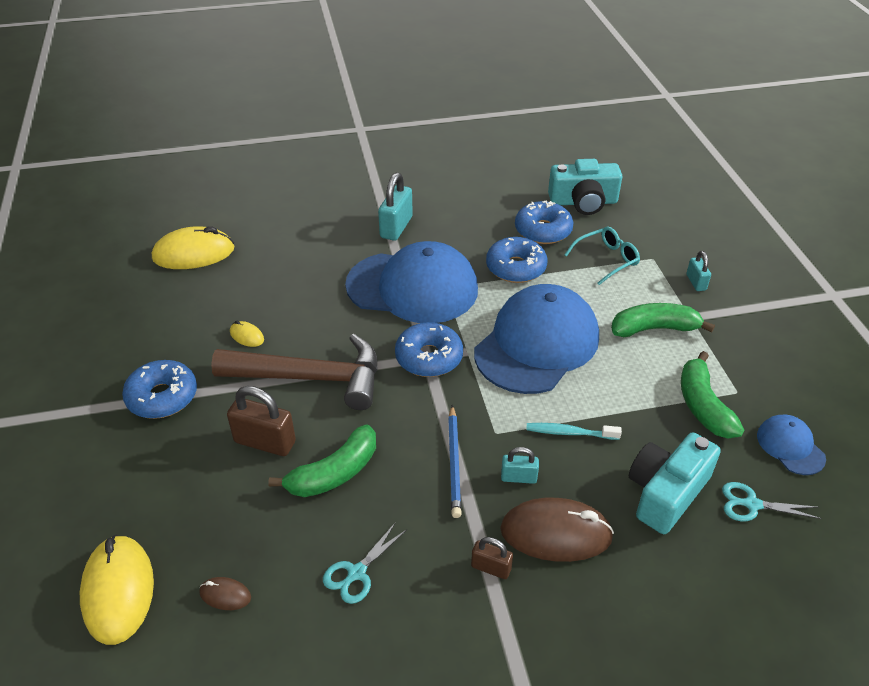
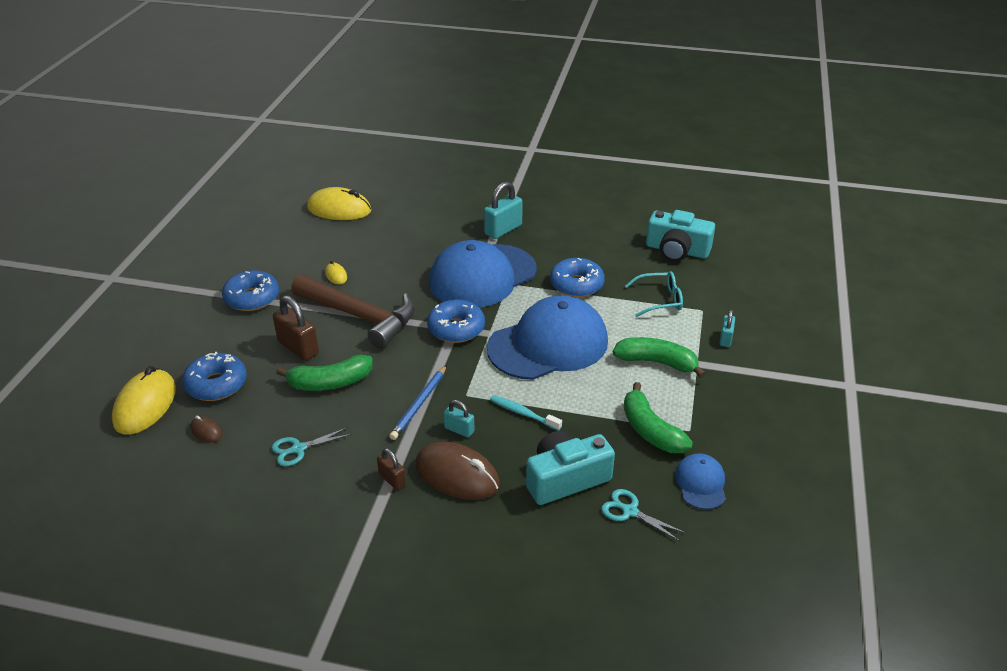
camera: 25 degrees right, 5 degrees down
(413, 287) = (482, 276): blue cap -> blue cap turned 105 degrees clockwise
(543, 230) = (622, 263): blue donut -> blue donut (216, 384)
(703, 405) = (650, 430): green banana -> green banana turned 45 degrees counterclockwise

